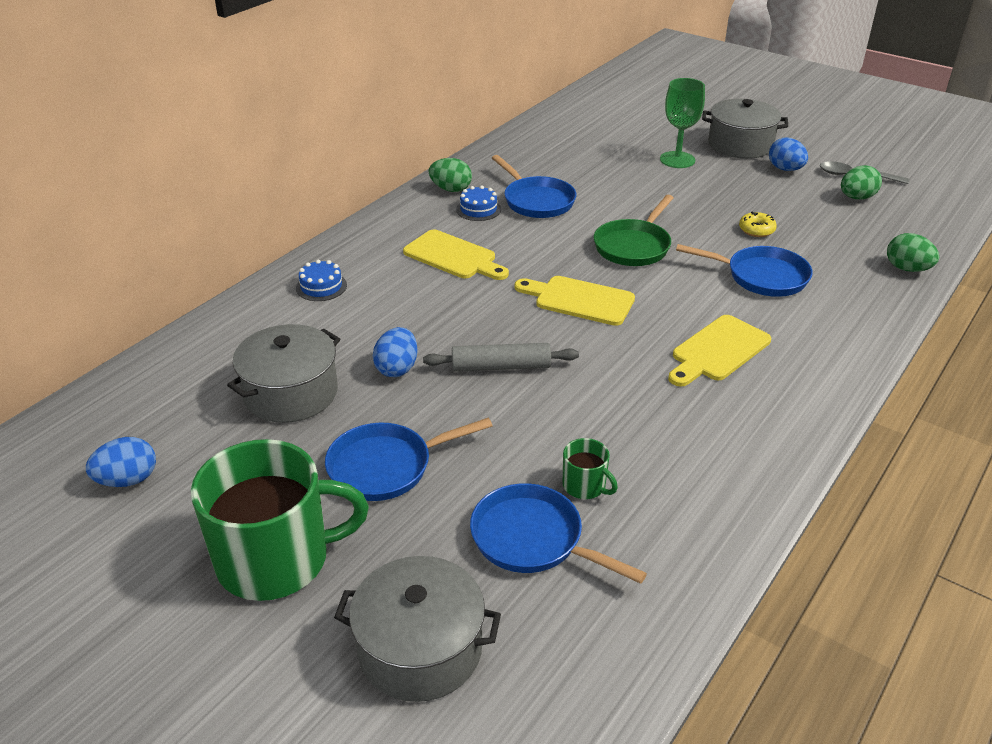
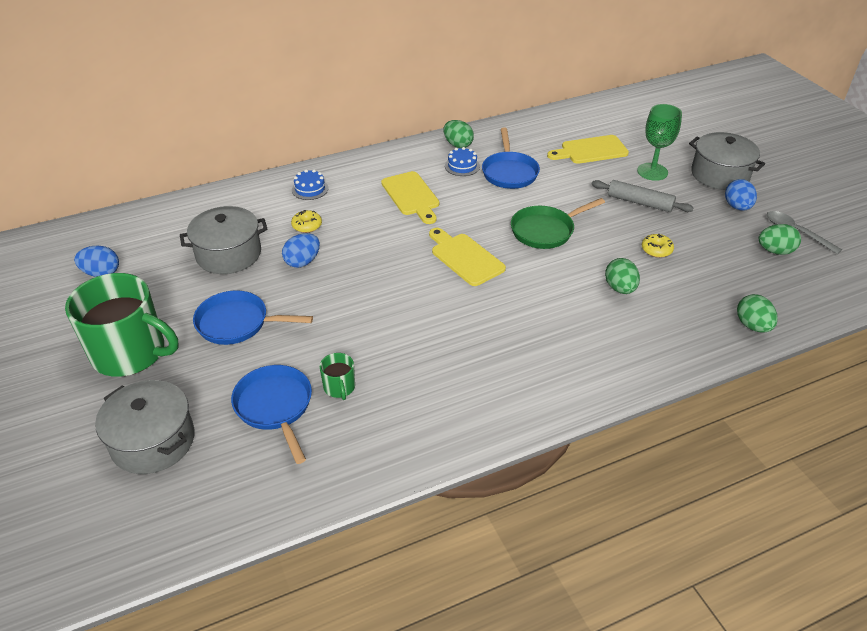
camera: 30 degrees right, 5 degrees up
(360, 327) = (307, 226): none -> yellow donut
(501, 366) = (366, 285): grey rolling pin -> grey rolling pin (639, 202)
(718, 351) = (525, 332): yellow cutting board -> yellow cutting board (591, 150)
(761, 277) = (620, 288): blue pan -> green egg

